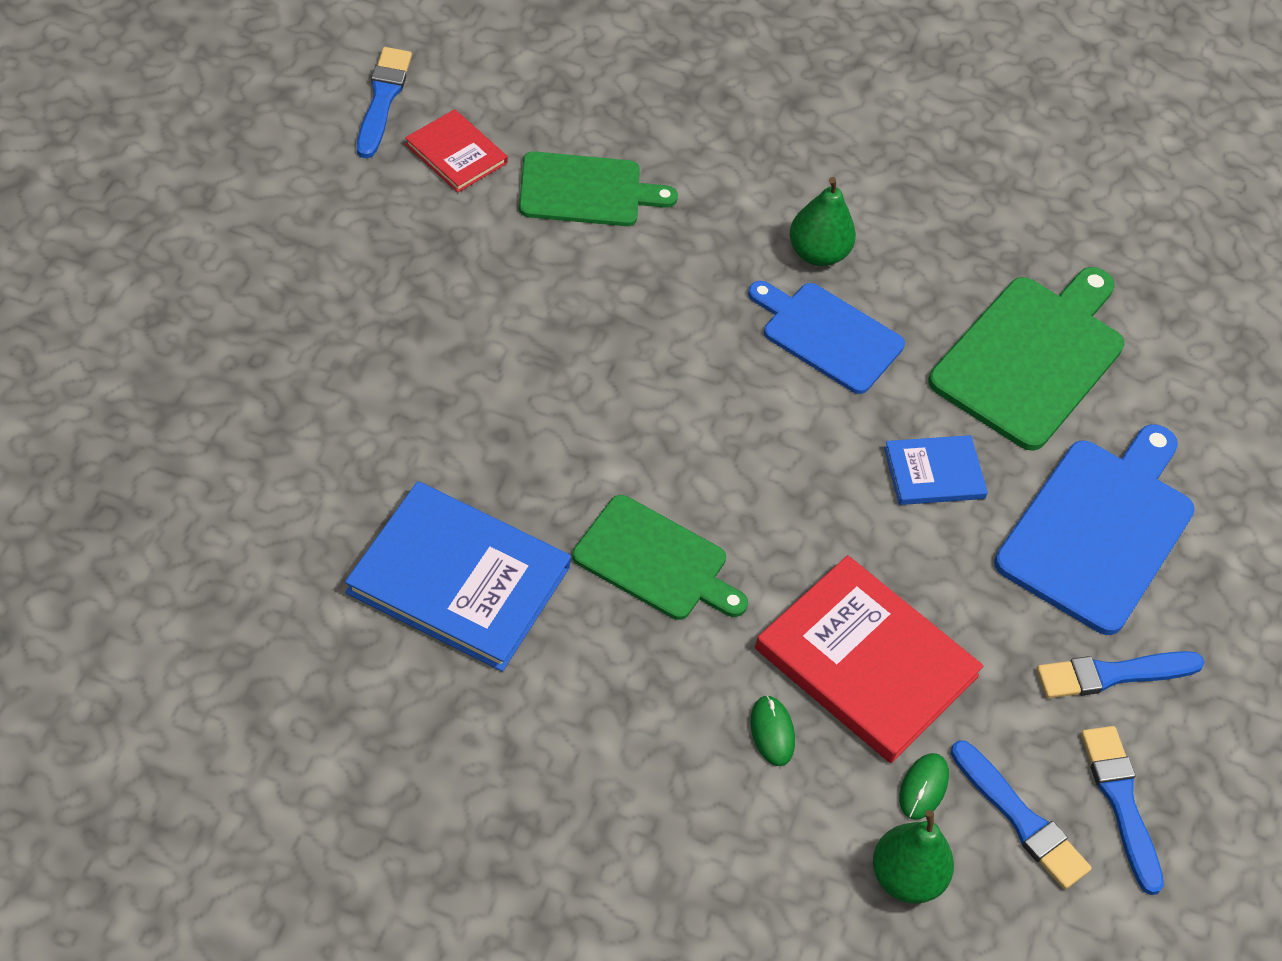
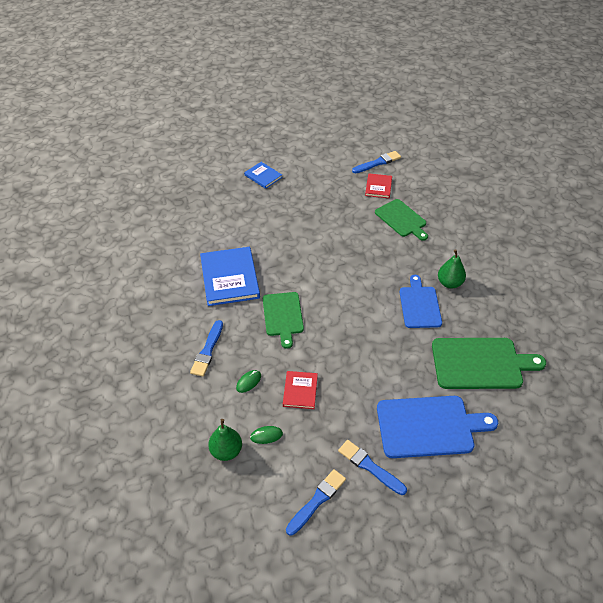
camera: 60 degrees right, 5 degrees down
(866, 663) = (300, 391): red book -> red book, size x0.53
(934, 473) = (397, 365): blue book -> blue book (263, 176)
(1020, 819) = (280, 472): blue brush -> blue brush (207, 350)

